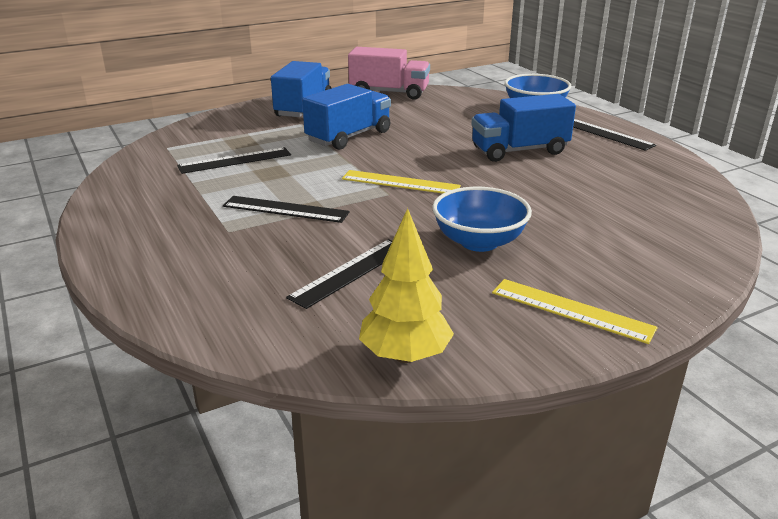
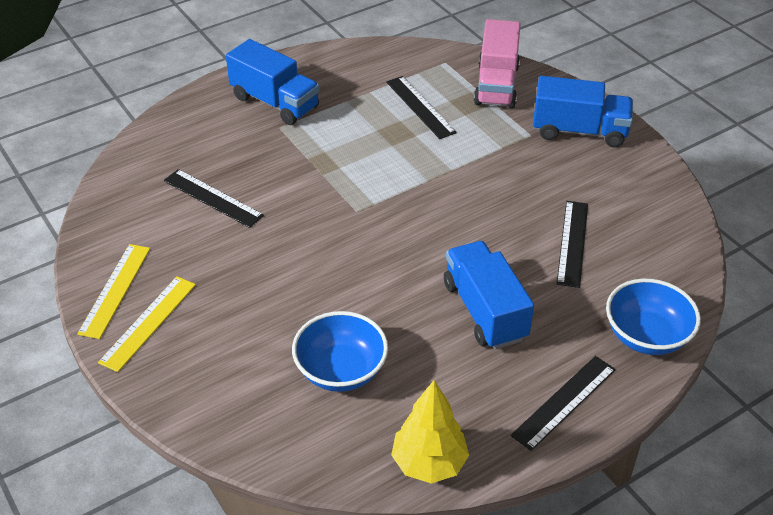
camera: 85 degrees right, 15 degrees up
(285, 209) = (319, 151): black ruler -> black ruler (572, 243)
(349, 137) = (498, 173): blue truck -> blue truck (275, 102)
(389, 93) = (662, 195): pink truck -> pink truck (496, 85)
(400, 183) = (382, 217): yellow ruler -> yellow ruler (115, 290)
(405, 356) = (102, 232): yellow tree -> yellow tree (429, 463)
(479, 242) = (261, 271): blue bowl -> blue bowl (341, 371)

